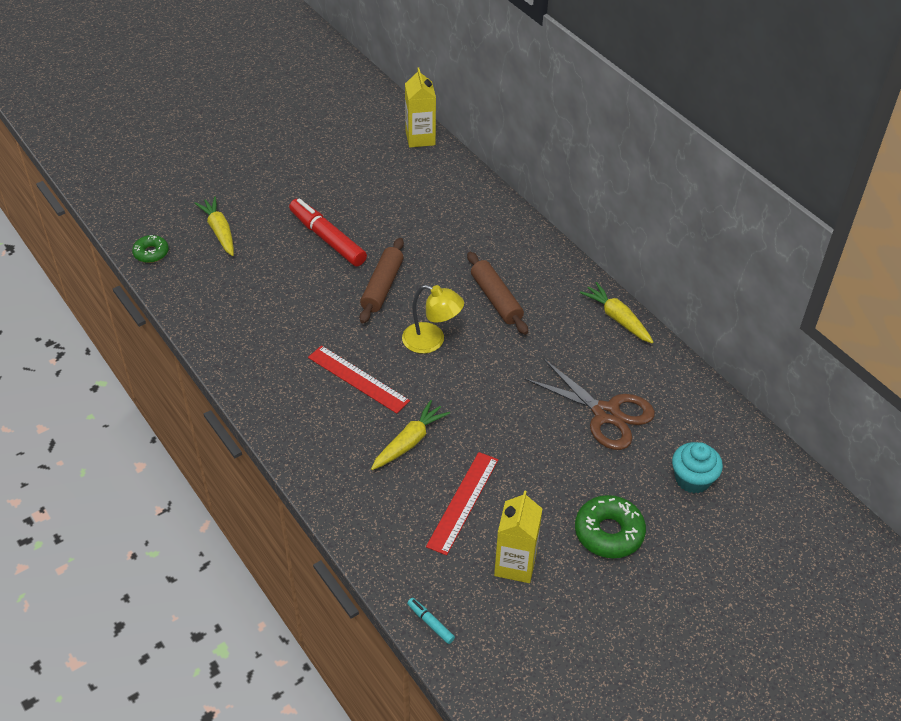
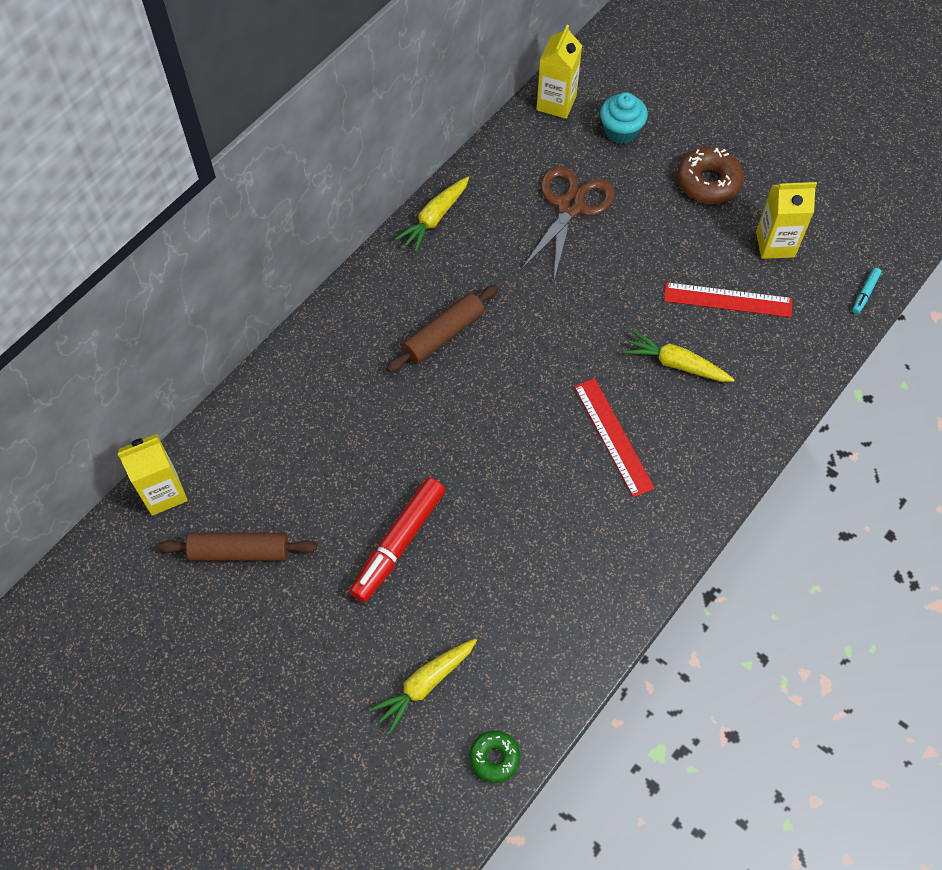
camera: 105 degrees left, 15 degrees up
(358, 379) = (613, 436): red ruler -> red ruler turned 45 degrees counterclockwise
(382, 286) = (462, 455): brown rolling pin -> brown rolling pin (240, 551)
(431, 341) = (531, 380): yellow lamp -> none
(609, 533) = (708, 182): green donut -> brown donut
(739, 436) = (556, 103): none -> yellow carton

